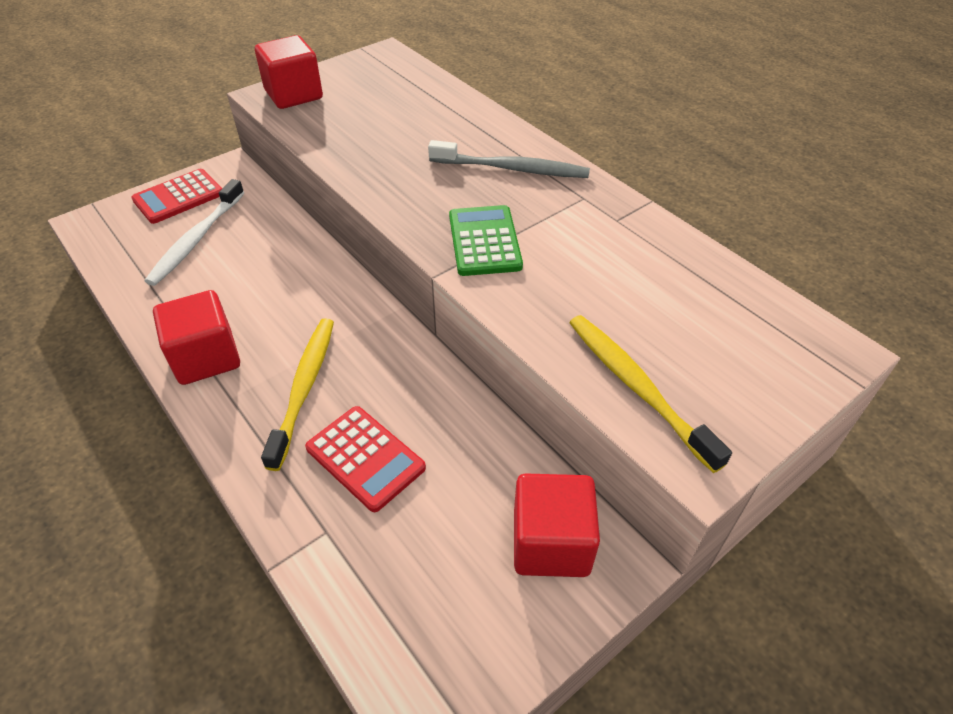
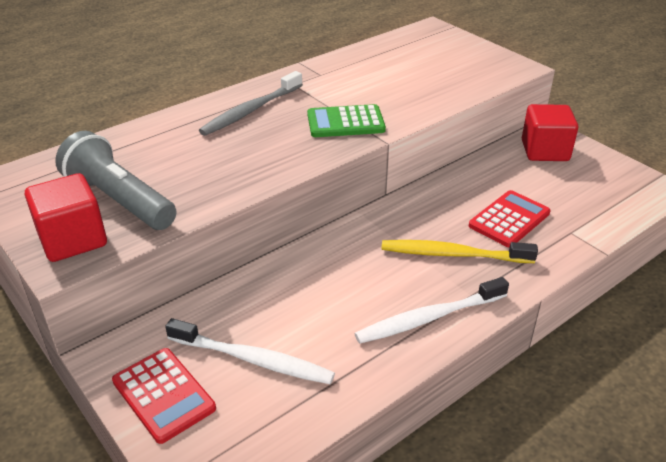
camera: 90 degrees left, 10 degrees down
(206, 357) = (429, 318): red cube -> white toothbrush
(344, 108) = (119, 200): none -> grey flashlight
(511, 169) = (251, 110): grey toothbrush -> grey toothbrush turned 150 degrees counterclockwise
(637, 388) = (474, 78): yellow toothbrush -> none

